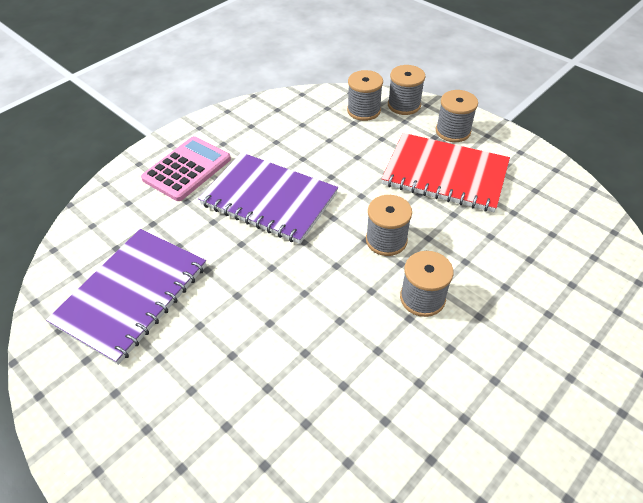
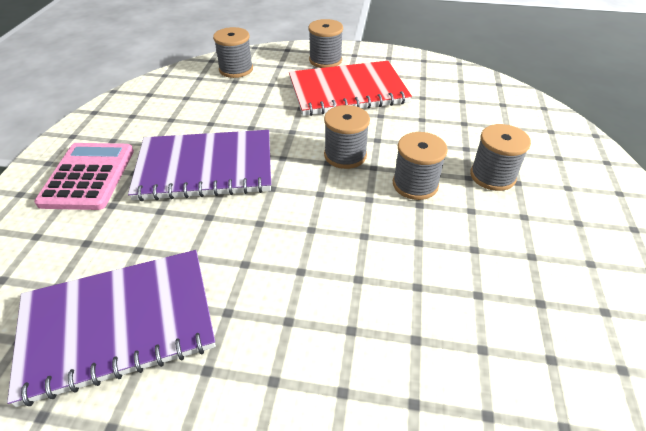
camera: 35 degrees left, 5 degrees down
(132, 295) = (118, 324): purple notebook -> purple notebook turned 75 degrees clockwise
(404, 105) = (268, 55): grey spool -> grey spool (492, 176)

